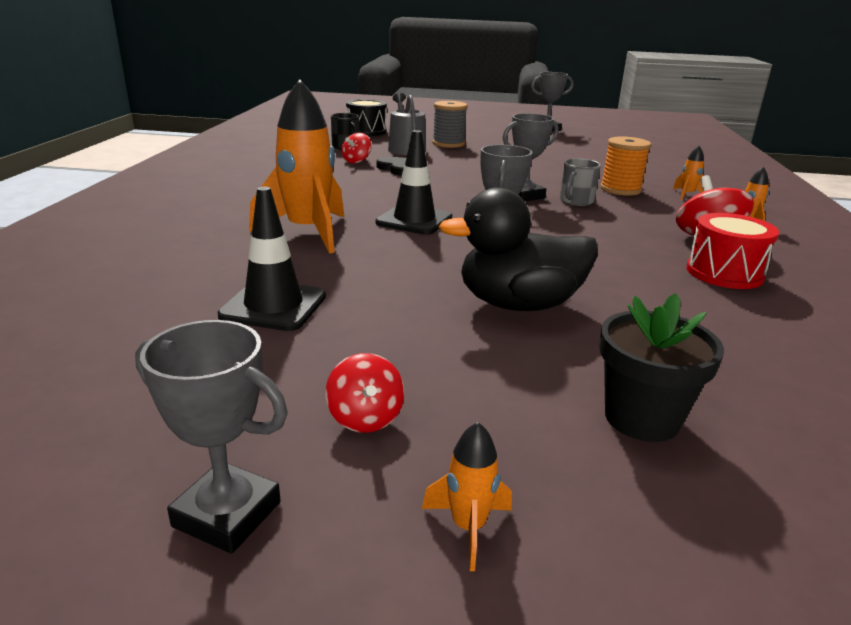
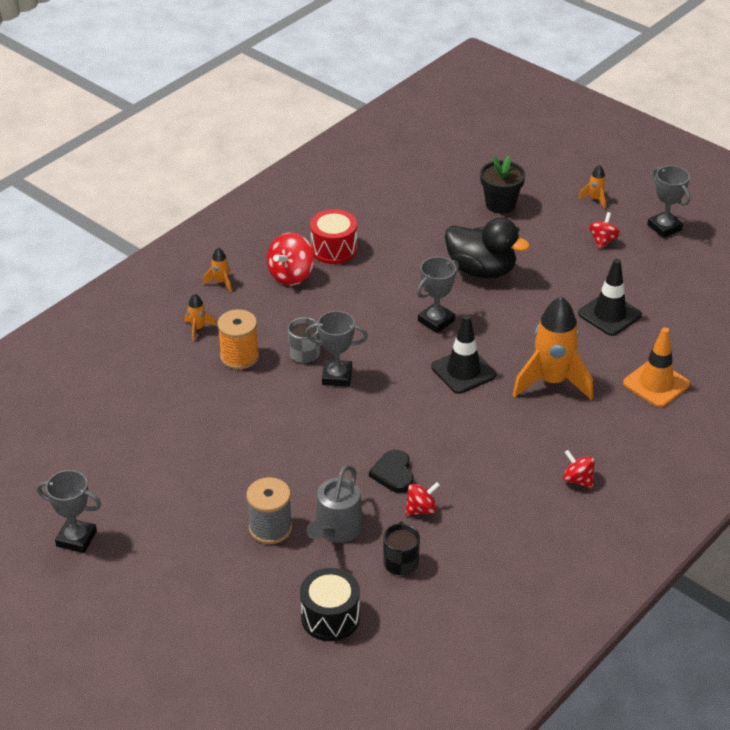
camera: 145 degrees left, 15 degrees up
(168, 257) = (656, 384): none -> orange traffic cone
(233, 189) = (577, 480): none -> red spinning top

